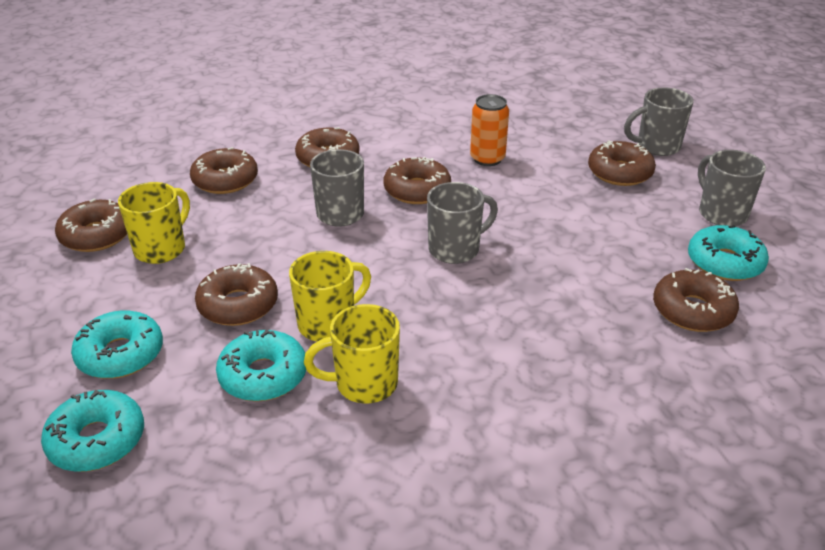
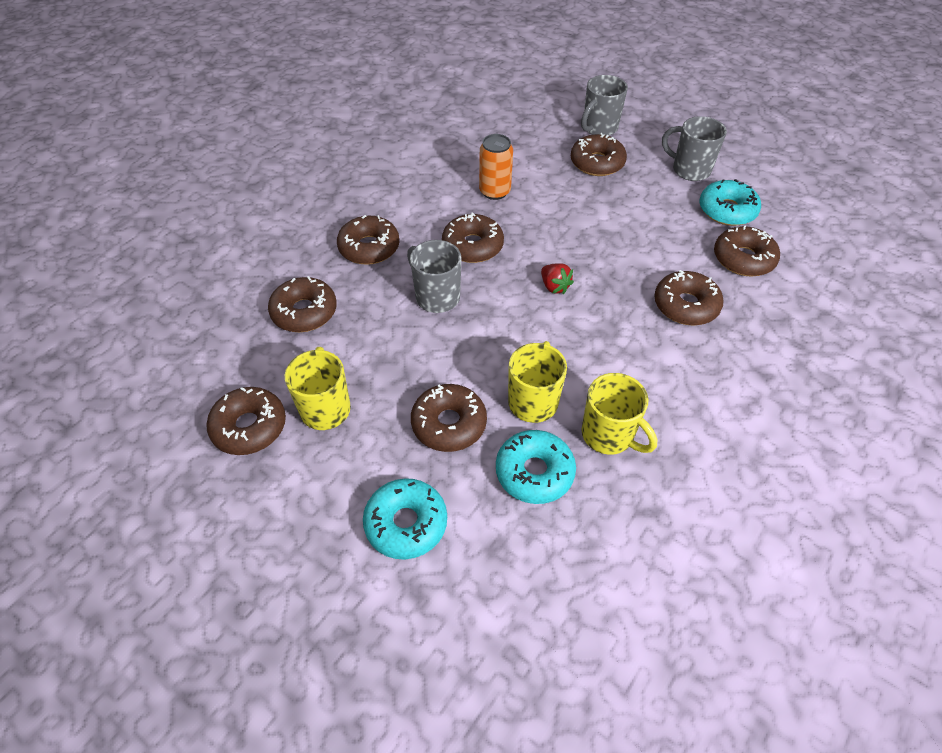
camera: 35 degrees left, 15 degrees up
(97, 440) = (474, 605): turquoise donut -> none
(364, 384) = (609, 435): yellow mug -> yellow mug turned 90 degrees counterclockwise
(455, 249) = (554, 286): grey mug -> red strawberry
(574, 320) = (685, 305): none -> brown donut

